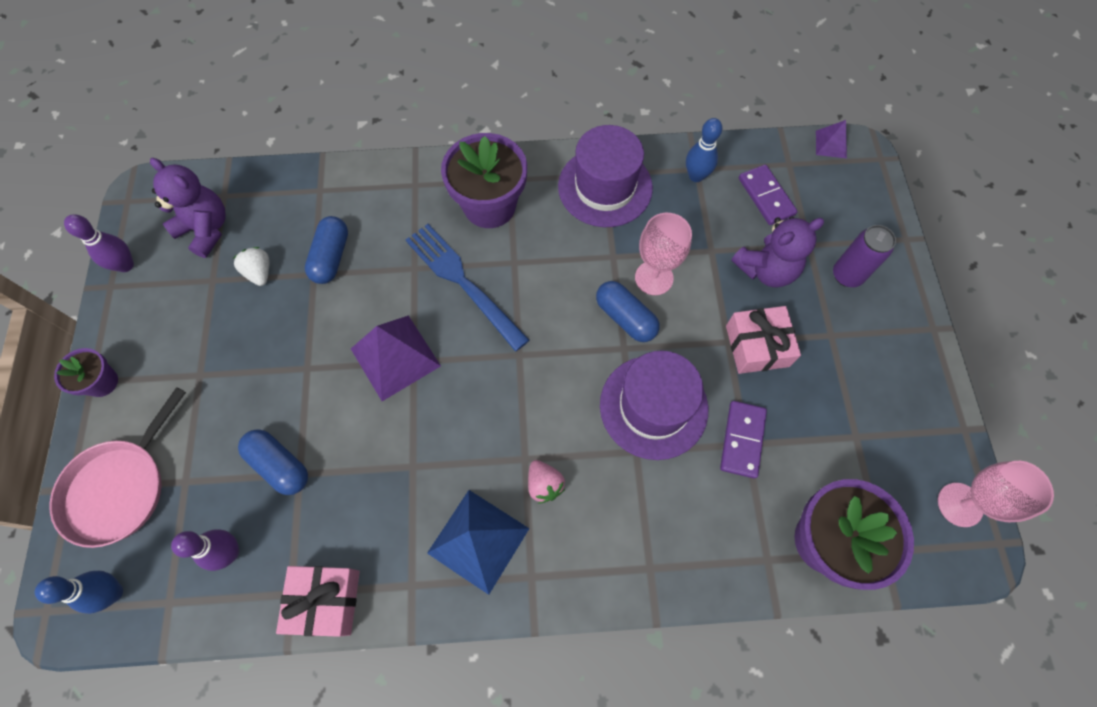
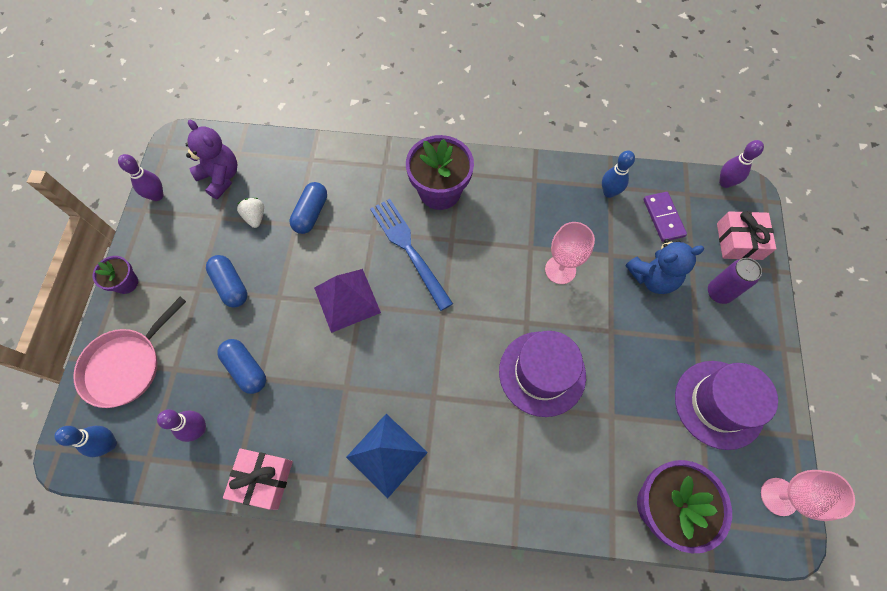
camera: 10 degrees right, 0 degrees up
(544, 484) = (445, 420): pink strawberry -> none
(605, 187) = (534, 190): purple hat -> purple hat (719, 404)
(625, 318) = (532, 298): blue capsule -> blue capsule (231, 285)
(742, 440) = (609, 412): purple domino -> none
(757, 346) = (634, 338): pink gift -> pink gift (739, 241)
(766, 270) = (652, 277): purple teddy bear -> blue teddy bear
(831, 144) = (725, 182): purple pyramid -> purple bowling pin

